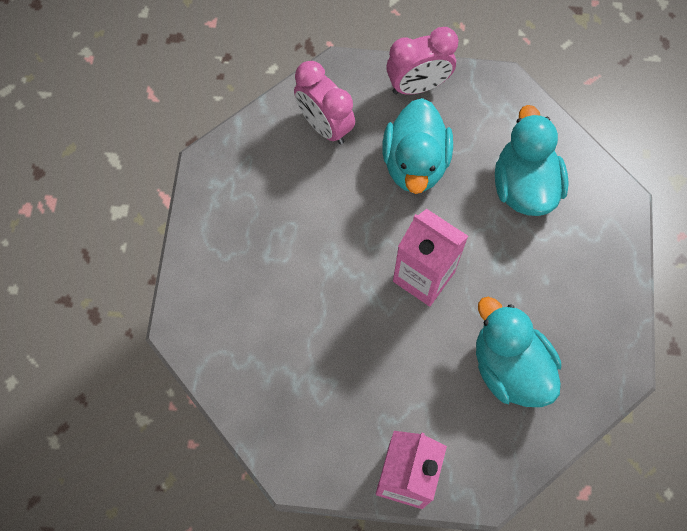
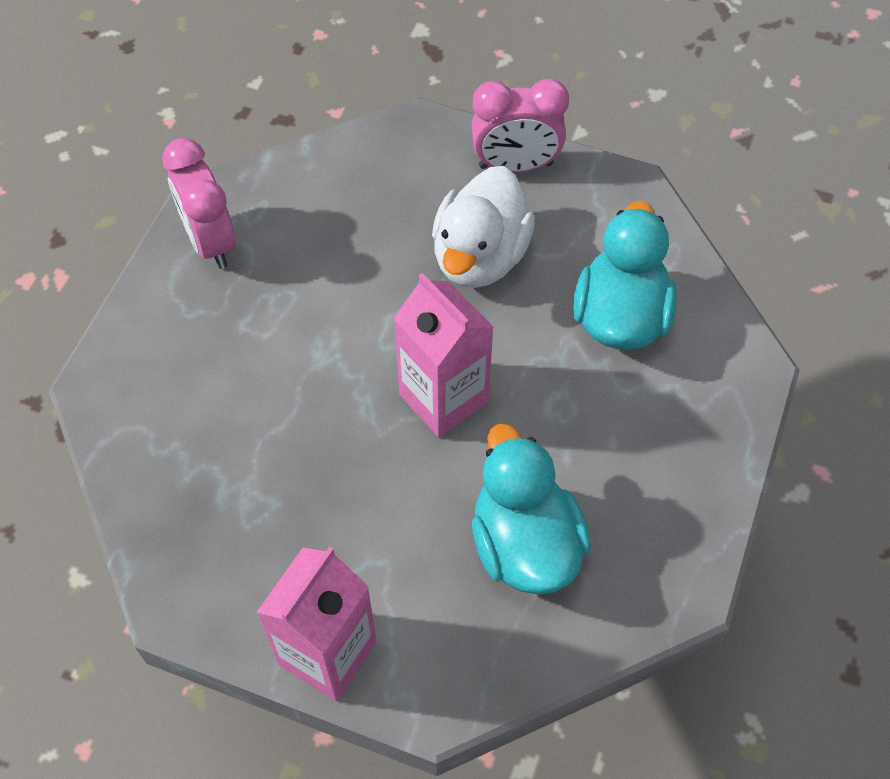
camera: 15 degrees right, 10 degrees down
(325, 126) = (376, 186): pink clock -> pink clock (211, 241)
(415, 163) = (480, 257): turquoise duck -> white duck

